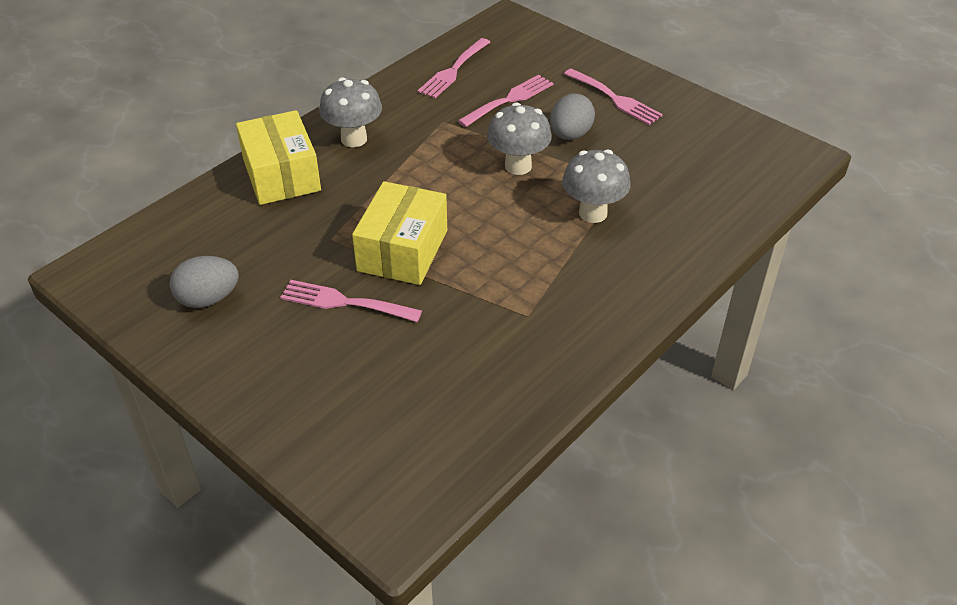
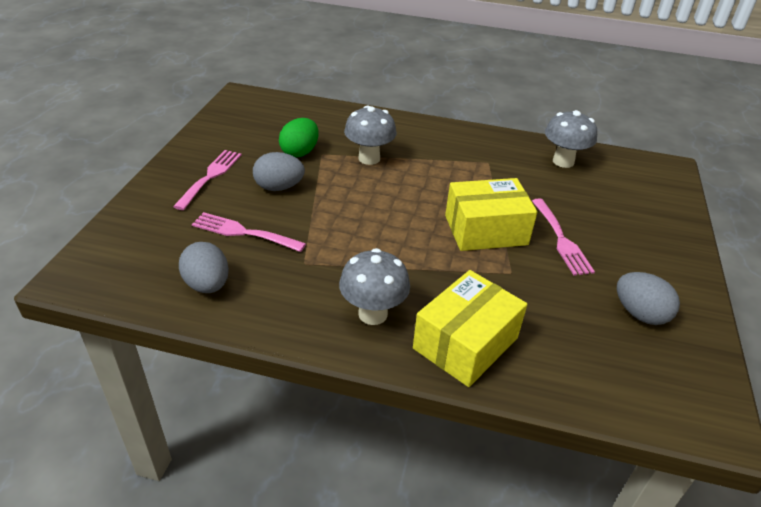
camera: 120 degrees left, 5 degrees down
(453, 71) = (207, 285): pink fork -> grey egg
(518, 166) = (340, 203): grey mushroom -> grey mushroom (563, 161)
(634, 165) = (300, 152): none -> green egg

